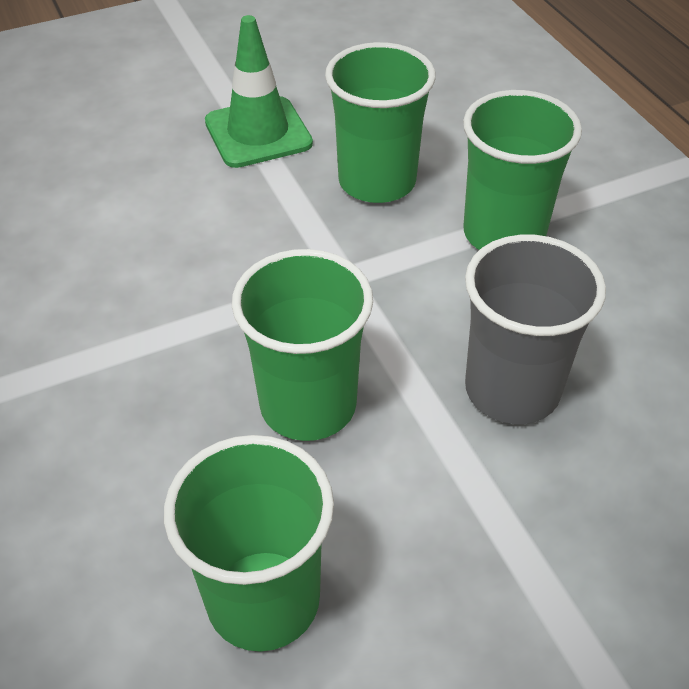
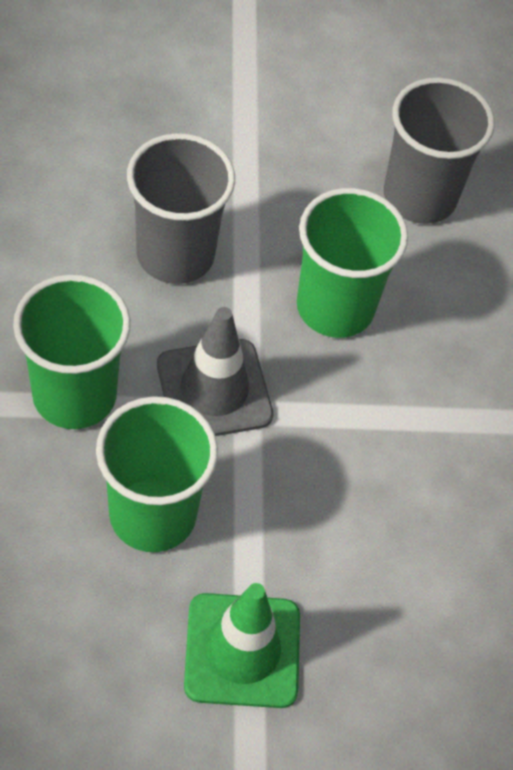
camera: 165 degrees left, 10 degrees up
(263, 599) = (419, 196): green cup -> grey cup
(386, 282) = (214, 390): none -> grey traffic cone

